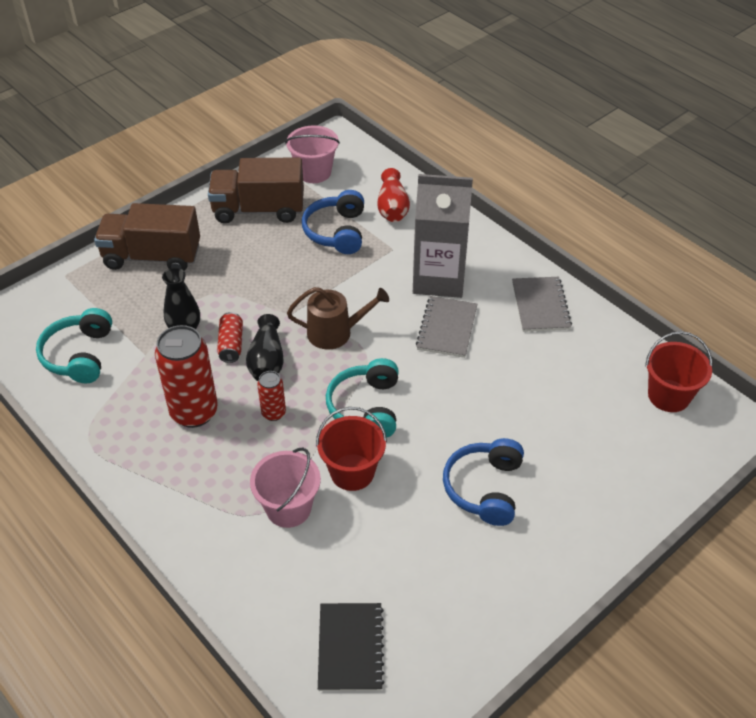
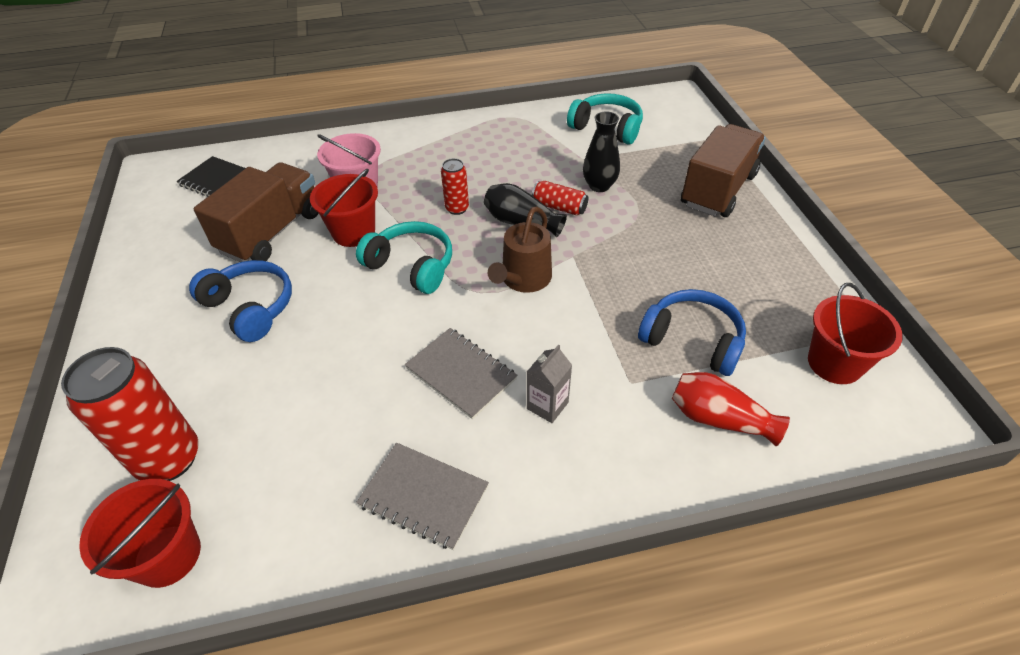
camera: 120 degrees right, 0 degrees up
(194, 412) = (496, 168): red can -> red can (169, 459)
(258, 209) = (768, 285): brown truck -> brown truck (272, 232)
(314, 172) = (834, 363): pink bucket -> red bucket
(439, 278) = (547, 405): grey carton -> grey carton, size x0.43

